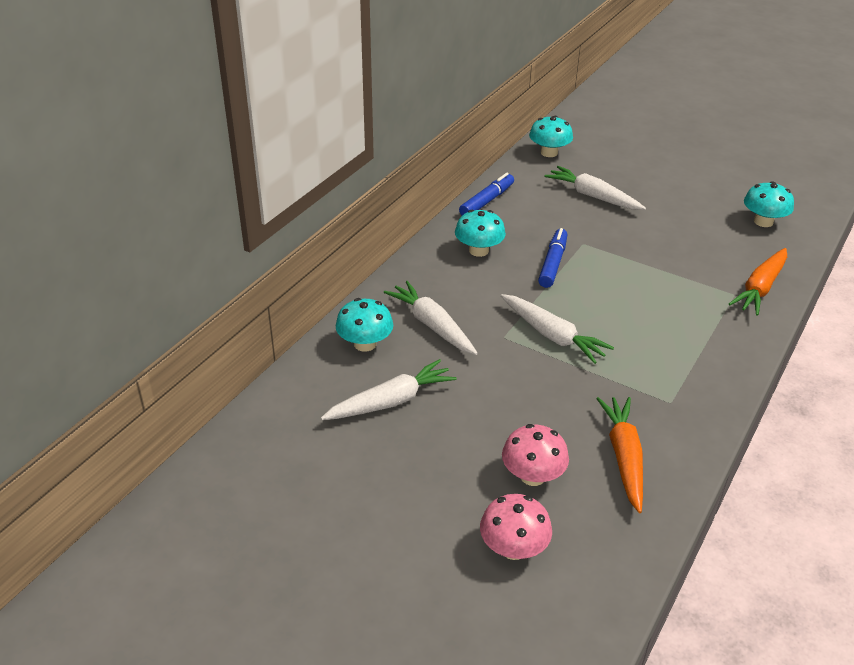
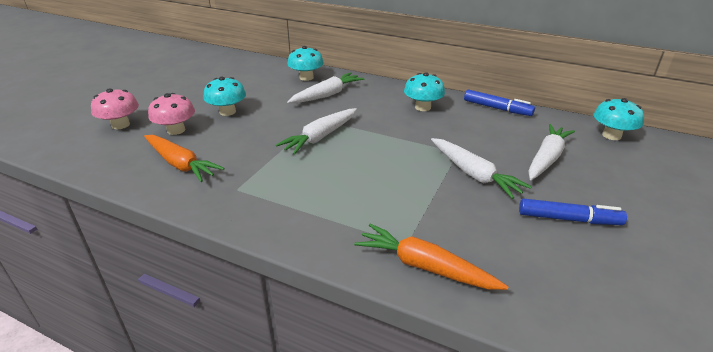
camera: 85 degrees right, 5 degrees down
(391, 401) = (253, 87): white carrot -> white carrot (474, 174)
(553, 263) = (418, 137): blue marker -> blue marker (569, 219)
(623, 457) = (180, 164): orange carrot -> orange carrot turned 45 degrees clockwise
(763, 221) = (588, 289): turquoise mushroom -> turquoise mushroom (227, 112)

